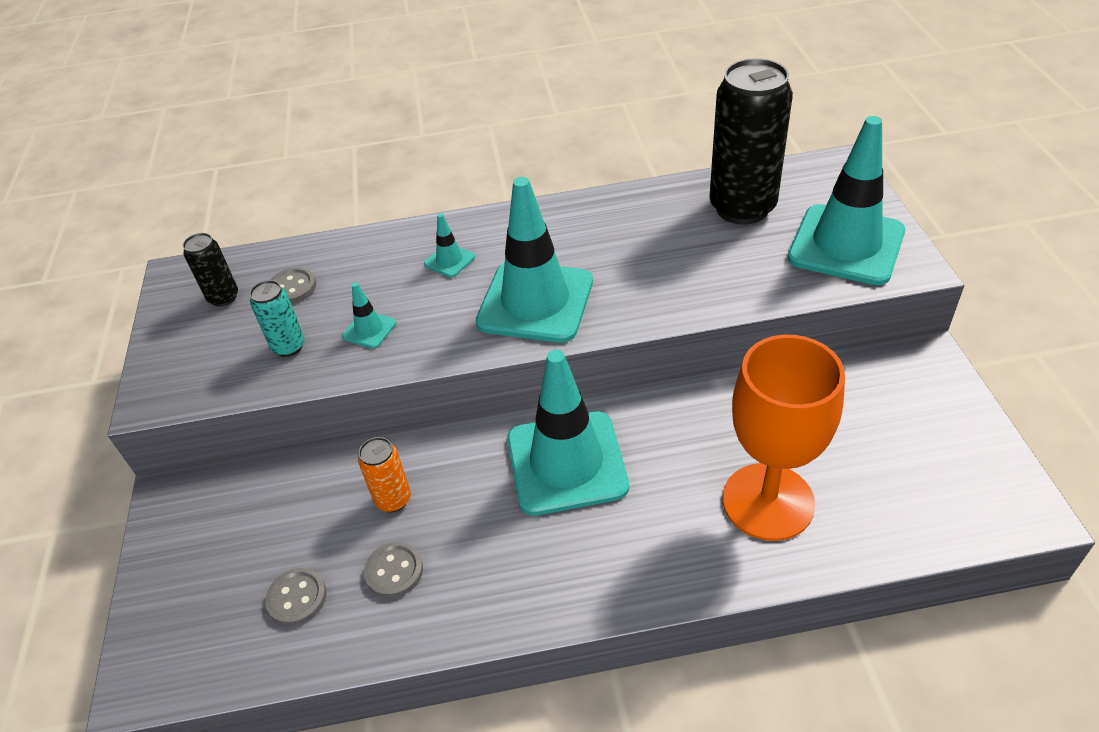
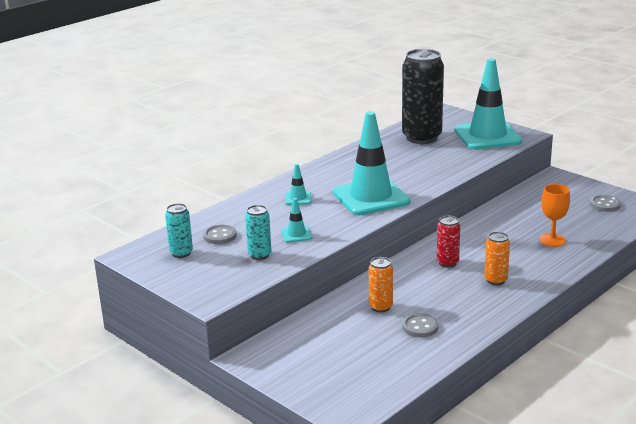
camera: 40 degrees left, 20 degrees down
(223, 297) = (181, 253): black can -> turquoise can
(297, 598) = (385, 355): grey button -> grey button (604, 204)
(566, 463) = (447, 263): turquoise traffic cone -> red can
(590, 539) = (495, 280): none -> orange can
(768, 501) = (552, 240): orange goblet -> orange goblet, size x0.53

